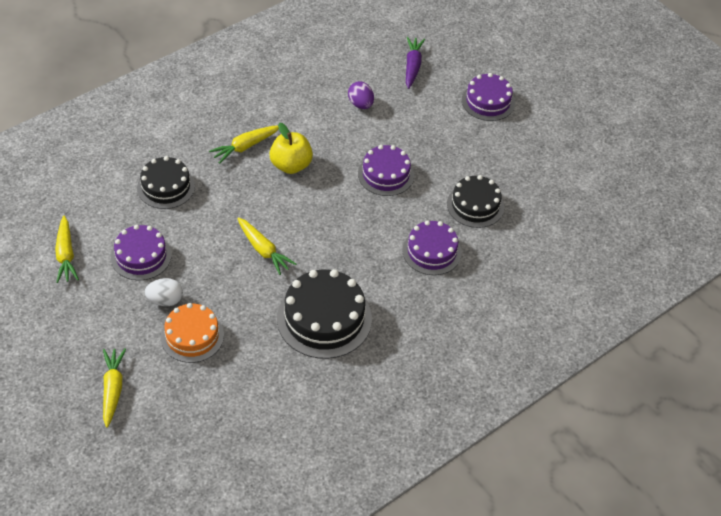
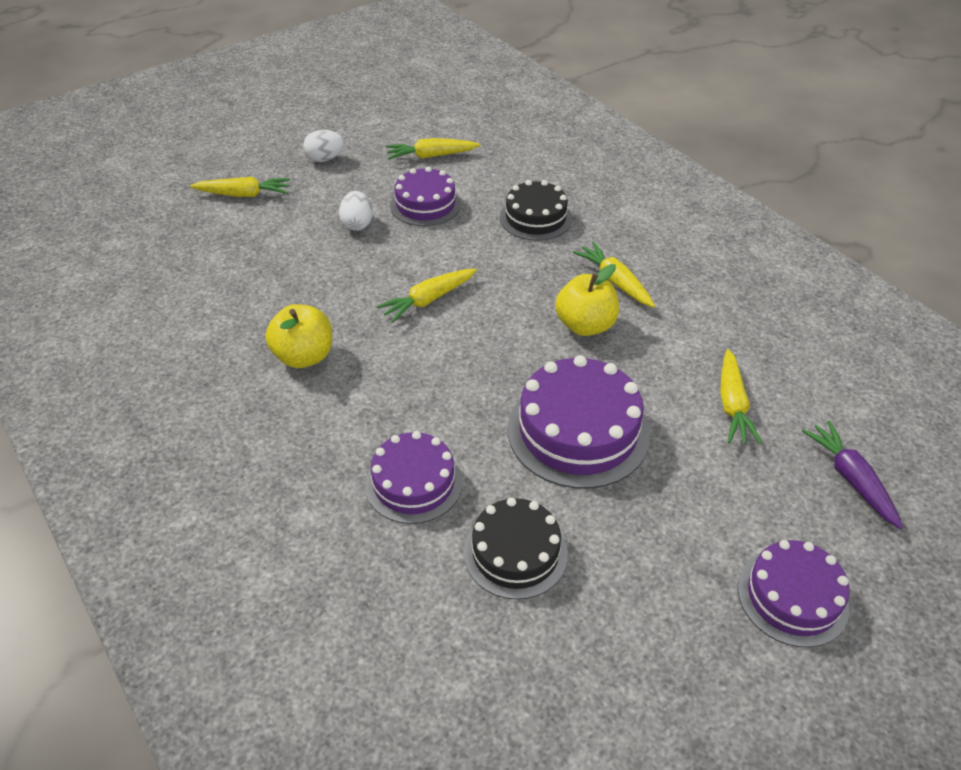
camera: 95 degrees right, 5 degrees down
(60, 333) = (325, 159): none -> white egg
(192, 336) = (301, 245): orange cake -> none
(324, 319) = (304, 356): black cake -> yellow apple
(360, 104) = (732, 405): purple egg -> yellow carrot
(386, 174) = (578, 431): purple cake -> purple cake, size x1.53
(412, 66) = (851, 479): purple carrot -> purple carrot turned 120 degrees counterclockwise

